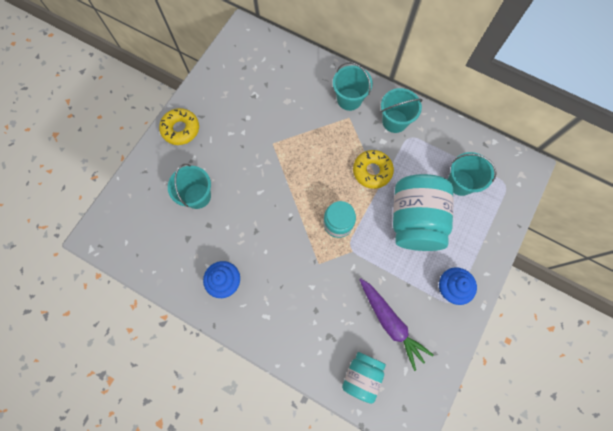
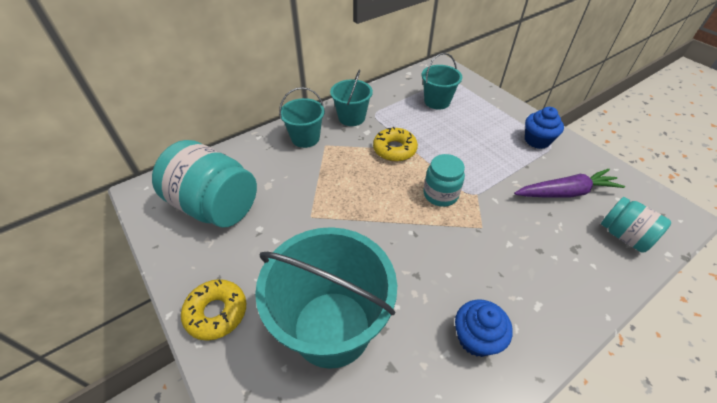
camera: 65 degrees left, 25 degrees down
(197, 196) = (332, 328): turquoise bucket -> turquoise bucket, size x1.86
(415, 220) = (461, 139): turquoise jar -> turquoise jar (215, 206)

